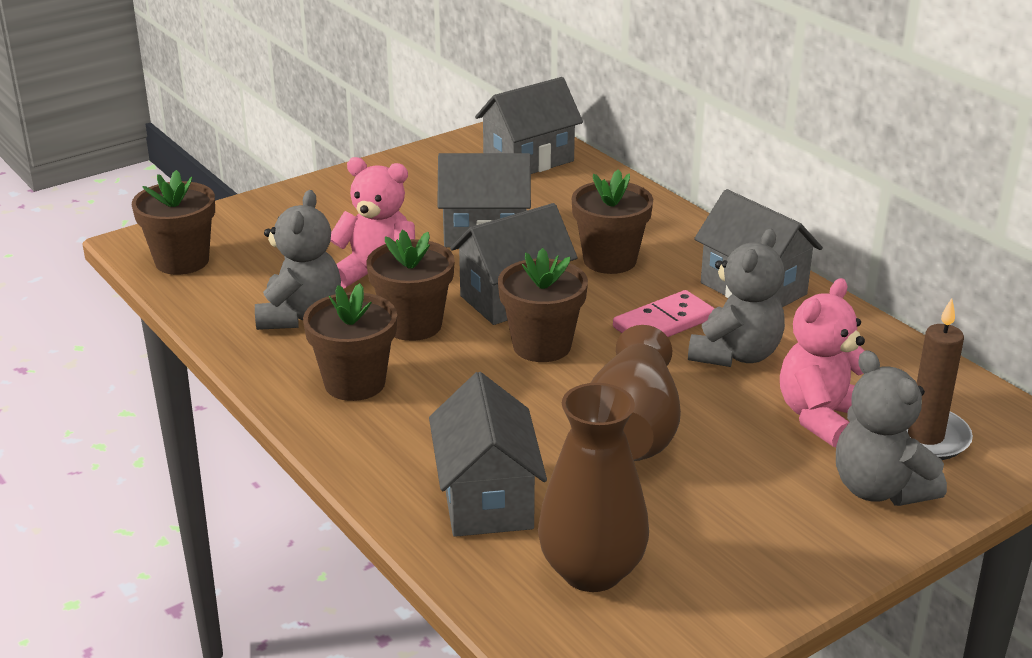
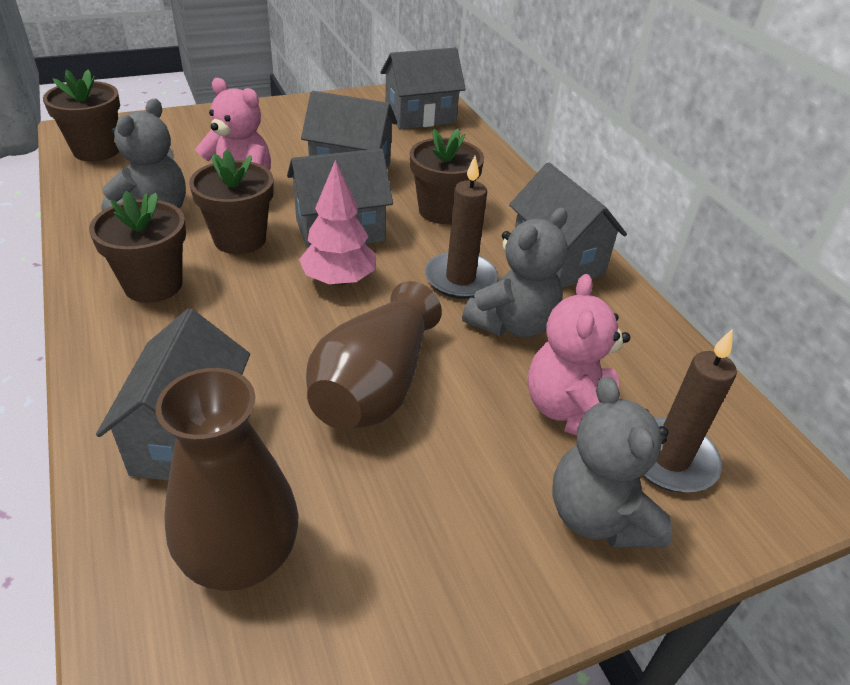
camera: 10 degrees right, 10 degrees up
(542, 346) = (338, 280): brown flower pot -> pink tree
(664, 323) = (460, 279): pink domino -> brown candle
(822, 417) = (570, 411): pink teddy bear -> pink teddy bear turned 45 degrees counterclockwise

